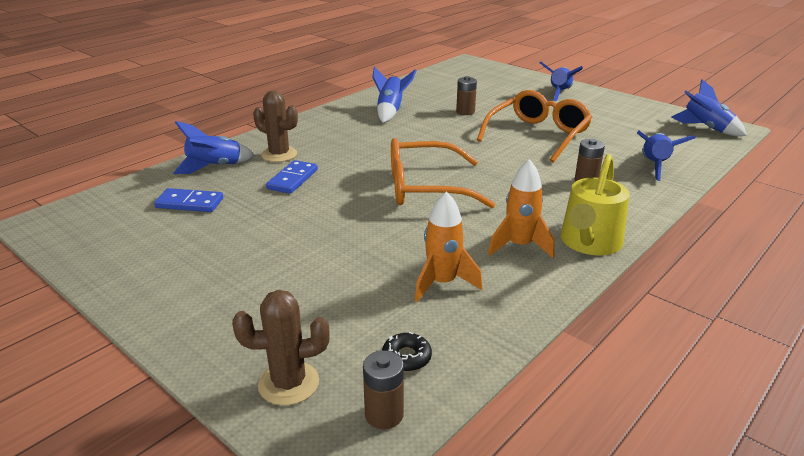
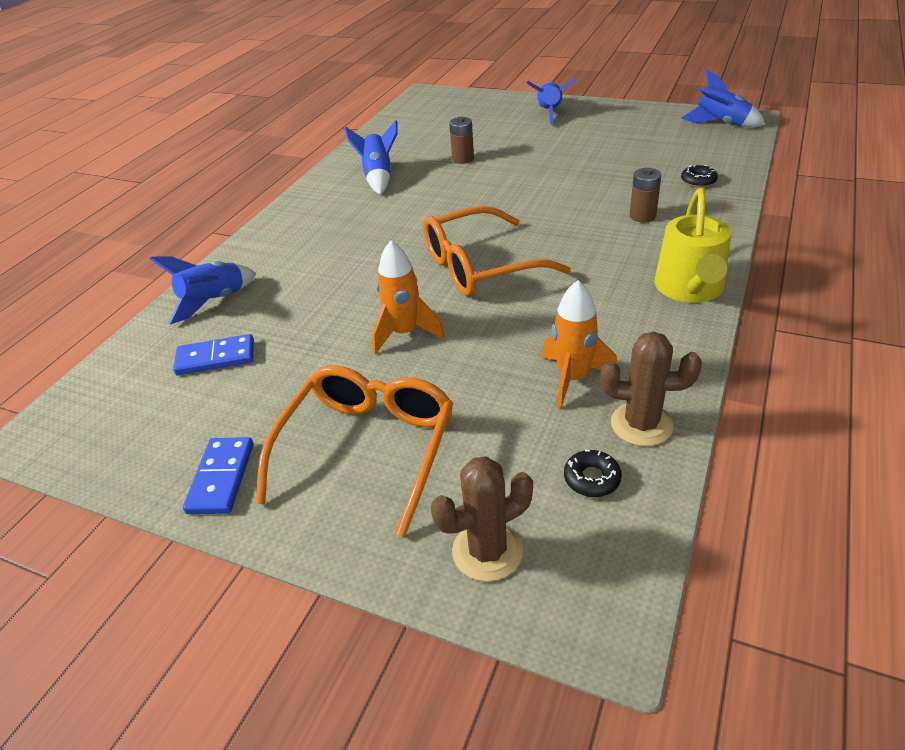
camera: 15 degrees left, 10 degrees up
(279, 154) = (283, 265): brown cactus -> brown cactus (641, 424)
(293, 179) = (321, 294): blue domino -> blue domino (221, 478)
(384, 414) = (611, 553): brown battery -> none
(519, 246) = (623, 311): orange rocket -> orange rocket (405, 333)
(538, 135) = (559, 171): orange glasses -> orange glasses (367, 449)
(654, 166) = (698, 181): blue rocket -> black donut

